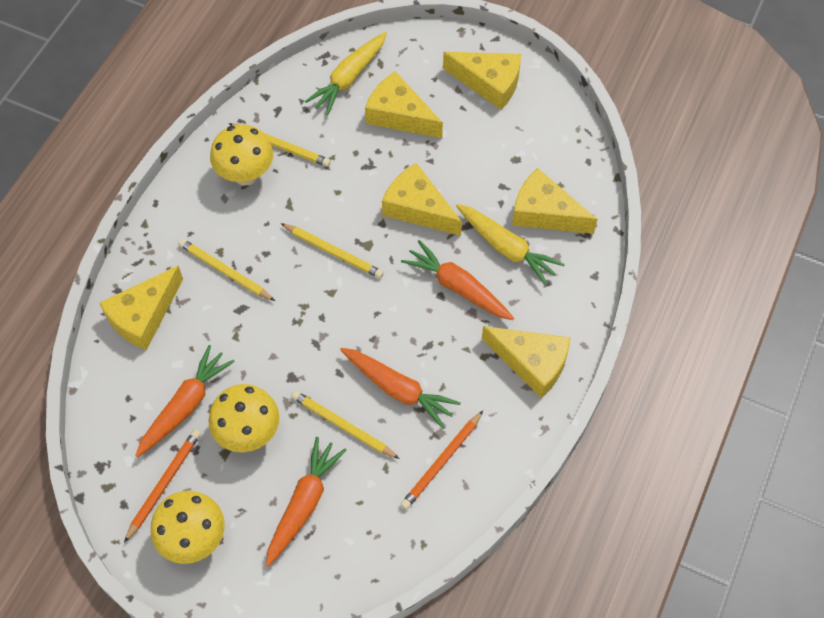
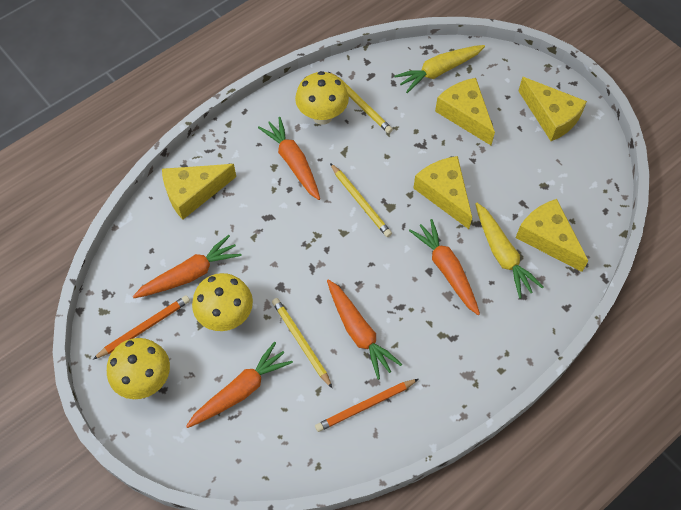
camera: 25 degrees right, 0 degrees up
(225, 271) = (270, 183): yellow pencil -> none
(239, 238) = (293, 162): none -> orange carrot
(531, 363) = (478, 357): yellow cheese -> none

